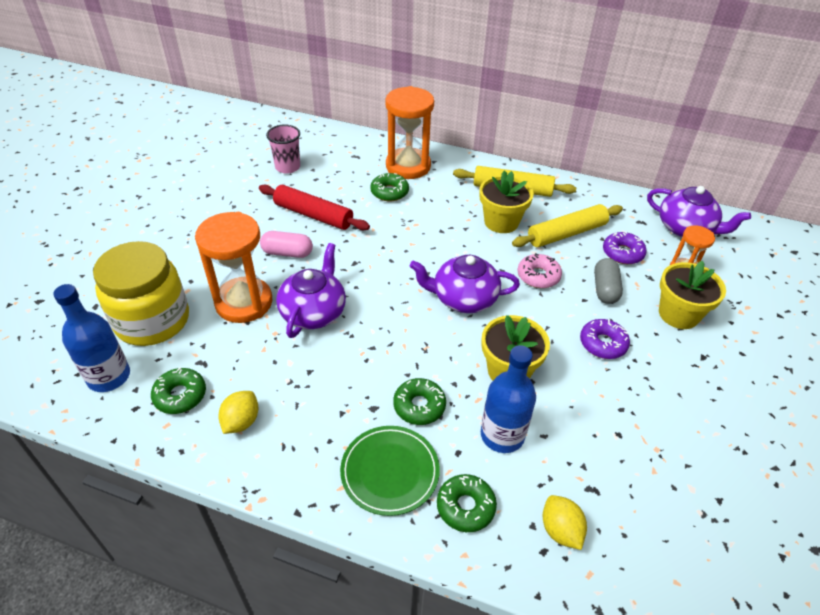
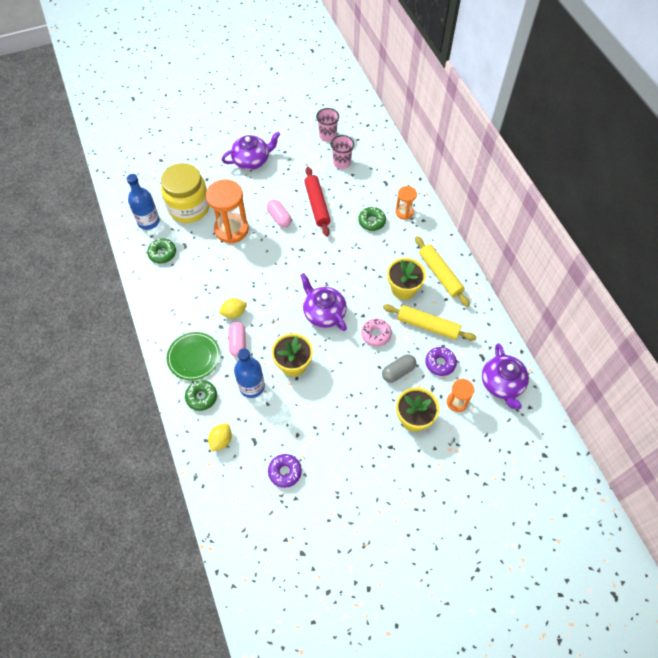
camera: 50 degrees right, 15 degrees up
(239, 155) = (327, 136): none -> pink cup
(241, 422) = (170, 285): yellow lemon -> yellow lemon (234, 313)
(313, 312) = (252, 260): purple teapot -> purple teapot (252, 160)
(408, 166) = (404, 212): orange hourglass -> orange hourglass, size x0.54
(419, 406) = (238, 343): green donut -> pink capsule
(603, 344) = (353, 394): purple donut -> purple donut (285, 472)

